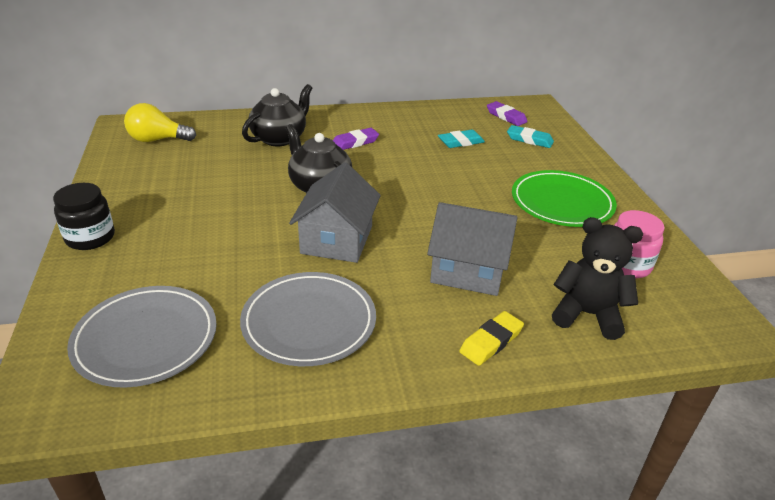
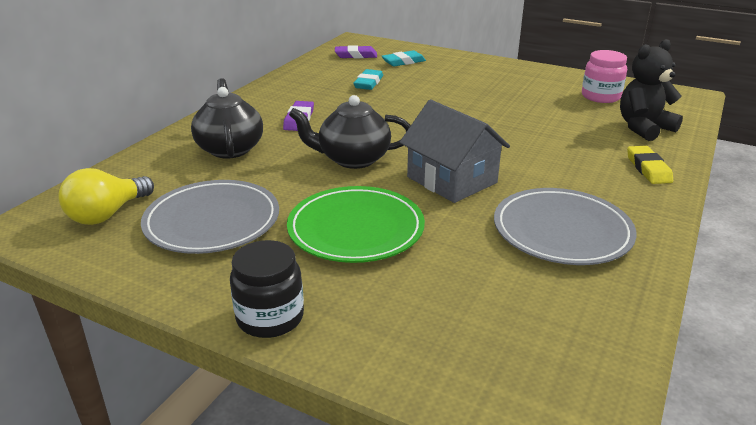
camera: 50 degrees left, 5 degrees down
(146, 339) = (512, 327): grey plate -> grey plate (212, 221)
(468, 270) = (554, 145): grey house -> none
(562, 202) = (503, 85): green plate -> green plate (356, 229)

